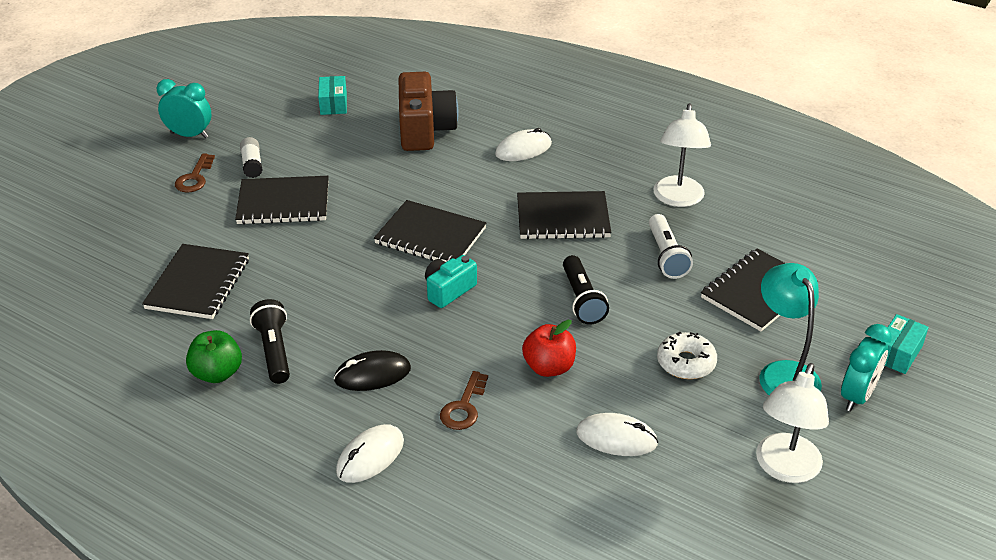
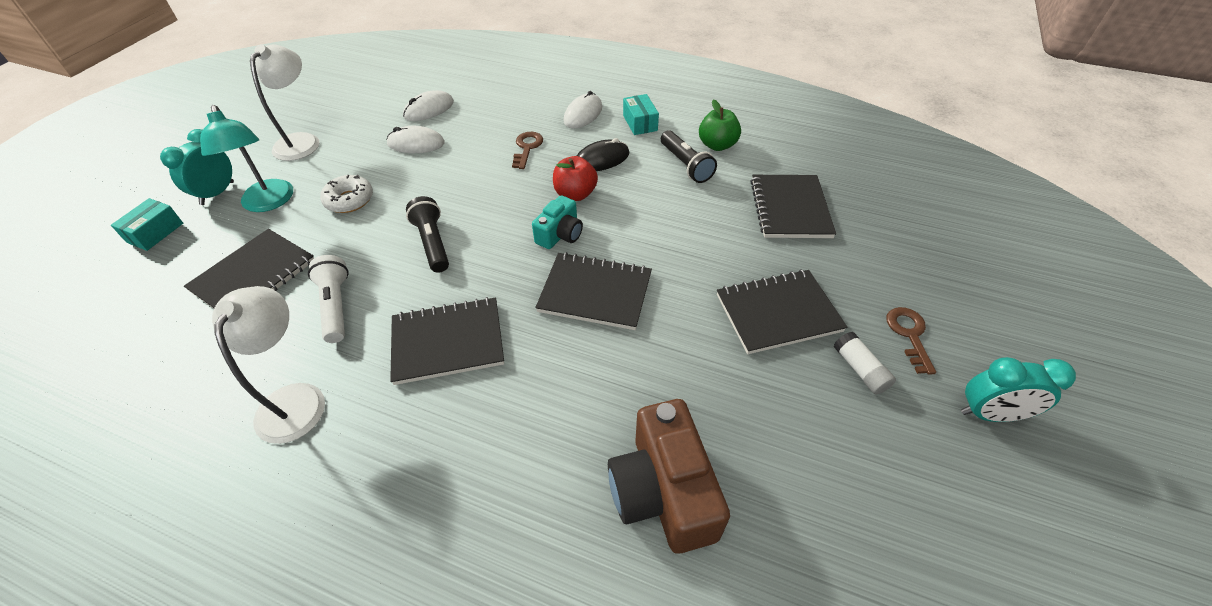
camera: 170 degrees right, 10 degrees up
(333, 104) = (840, 538): turquoise box -> turquoise box (640, 123)
(523, 149) = (504, 469): white mouse -> white mouse (429, 109)
(549, 367) = (464, 182): red apple -> red apple (575, 194)

